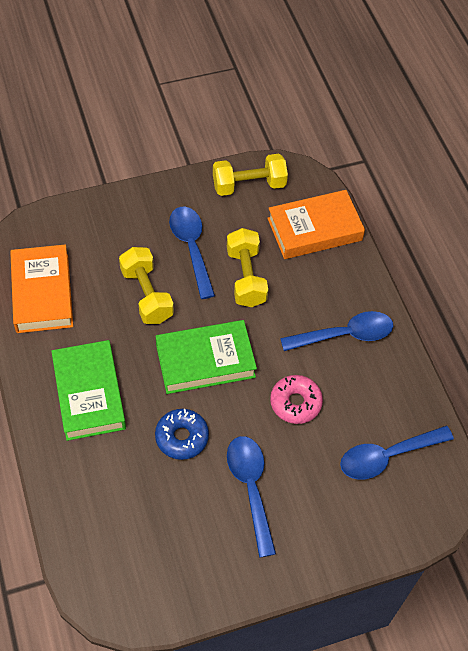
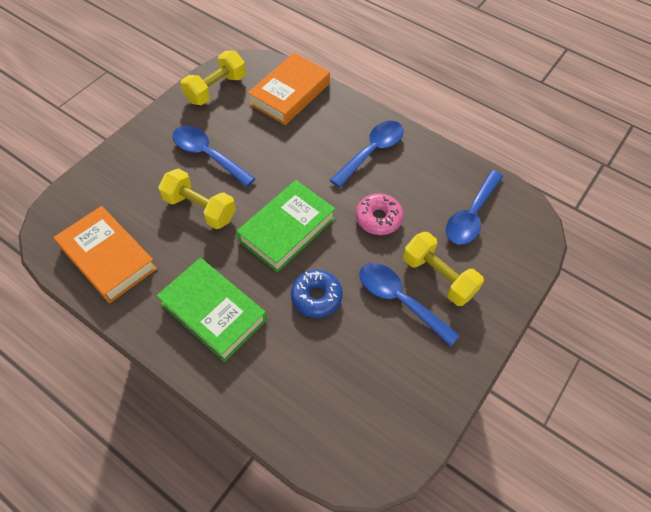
camera: 35 degrees left, 0 degrees up
(246, 277) = (267, 153): yellow dumbbell -> yellow dumbbell (438, 277)

